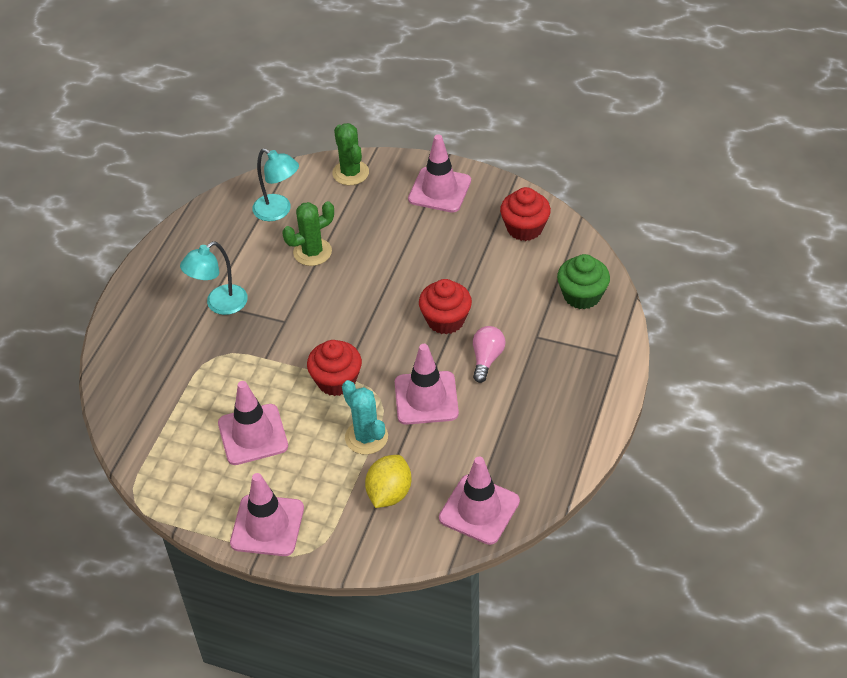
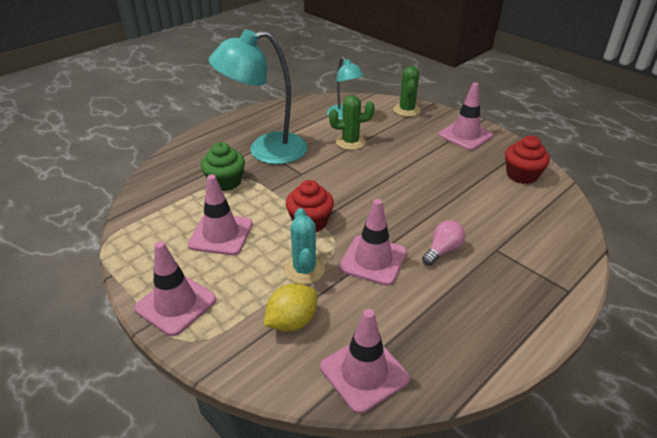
camera: 25 degrees right, 10 degrees down
(219, 305) = (265, 150): turquoise lamp -> turquoise lamp, size x1.83
(445, 320) = (423, 212): red cupcake -> none
(582, 295) = (553, 234): green cupcake -> green cupcake (225, 182)

